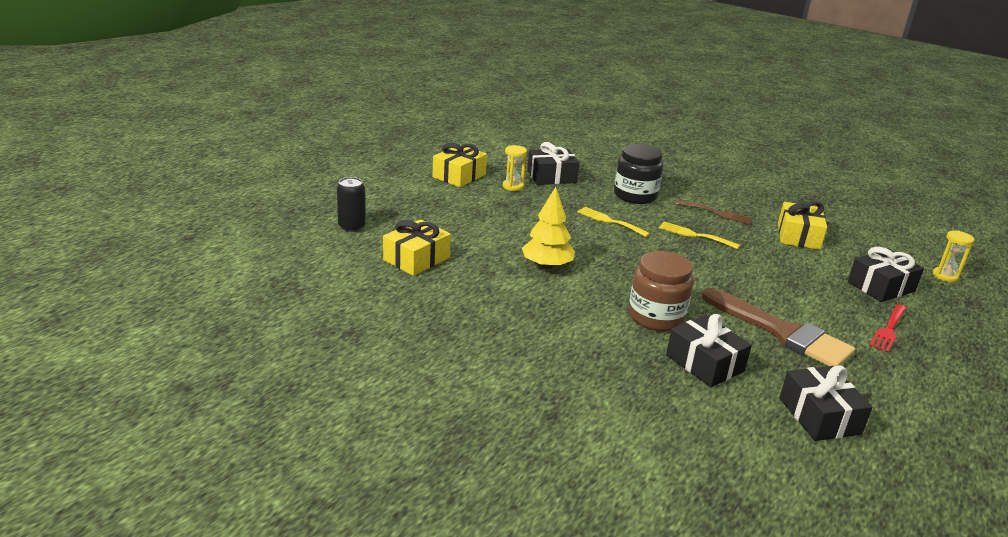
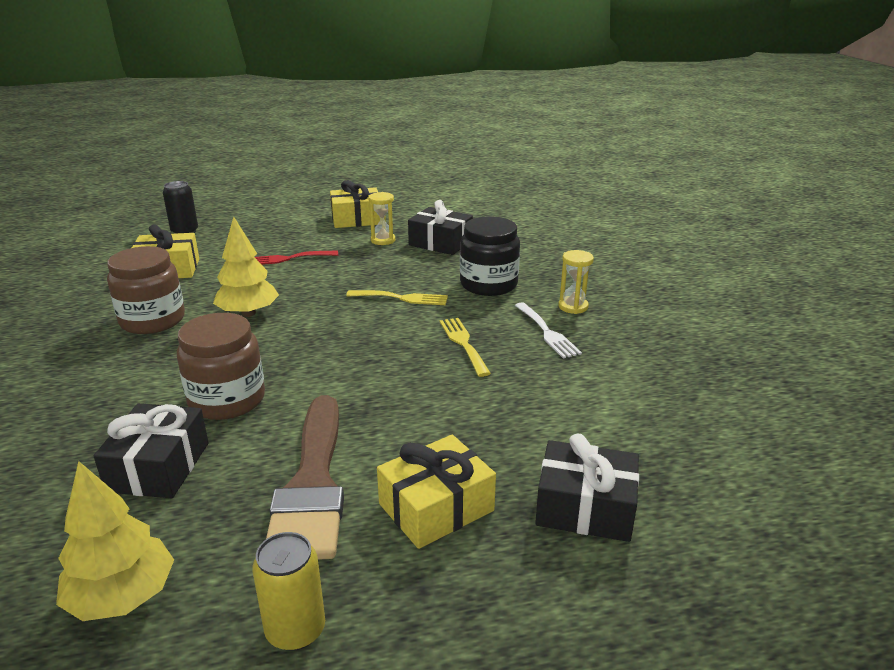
camera: 45 degrees right, 0 degrees up
(499, 295) = (152, 320): none -> brown jar
(610, 221) = (402, 298): yellow fork -> yellow fork turned 105 degrees clockwise
(716, 213) = (547, 332): brown fork -> white fork
(798, 236) = (603, 396): yellow gift -> yellow gift (436, 507)
(819, 416) = (122, 597): black gift -> yellow tree
(888, 330) = (460, 563): red fork -> red fork (287, 259)
(893, 384) = (295, 630): none -> yellow can
(945, 276) = (743, 551): yellow hourglass -> yellow hourglass (573, 307)

